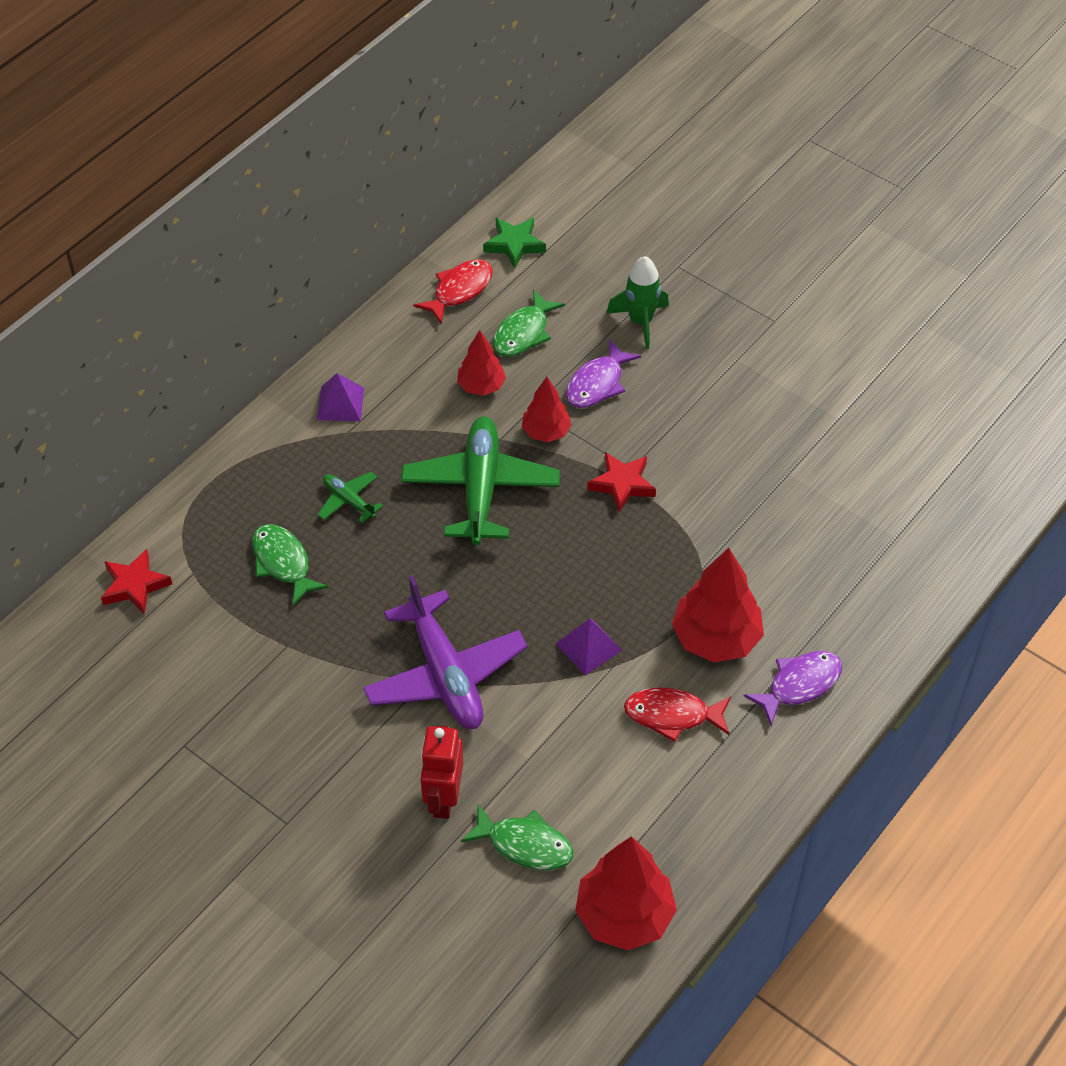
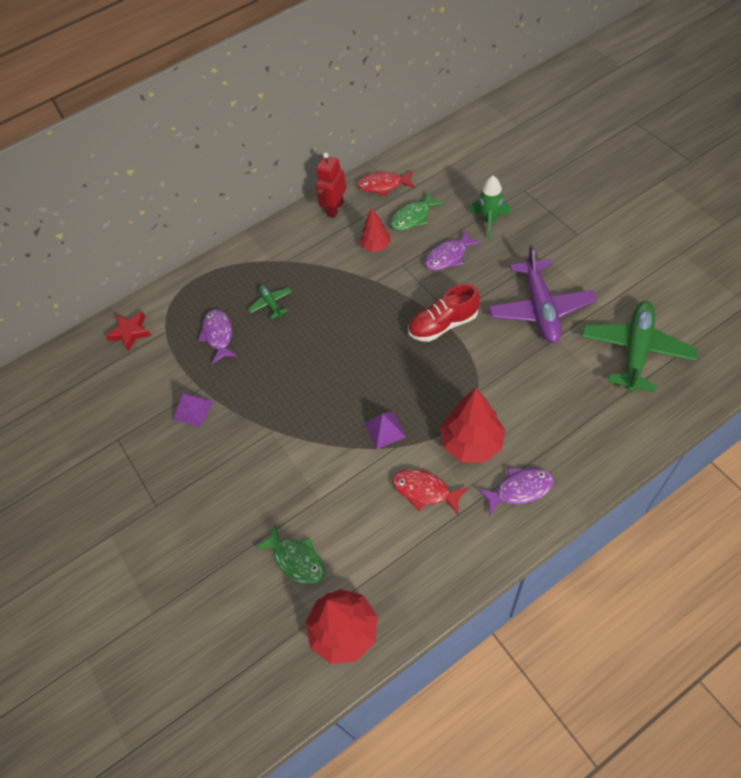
camera: 25 degrees right, 5 degrees up
(283, 563) = (218, 335): green fish -> purple fish
(340, 403) = (288, 243): purple pyramid -> purple pyramid (193, 410)
(443, 798) = (256, 513): red robot -> red robot (335, 209)
(445, 674) = (288, 428): purple plane -> purple plane (540, 308)
(459, 290) = (383, 185): red fish -> red fish turned 150 degrees counterclockwise
(480, 488) = (353, 311): green plane -> green plane (635, 351)
(514, 245) = (426, 163): green star -> none
(546, 432) = (406, 282): red tree -> none
(622, 484) = (443, 324): red star -> red shoe

